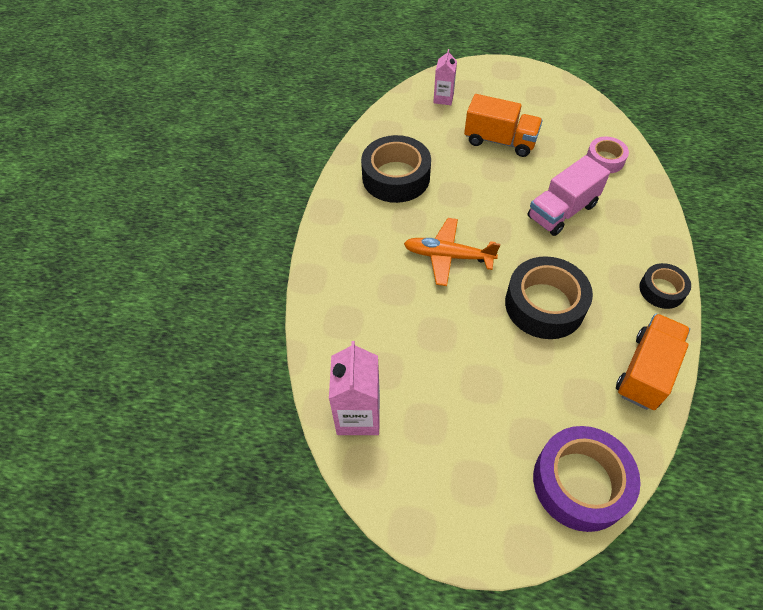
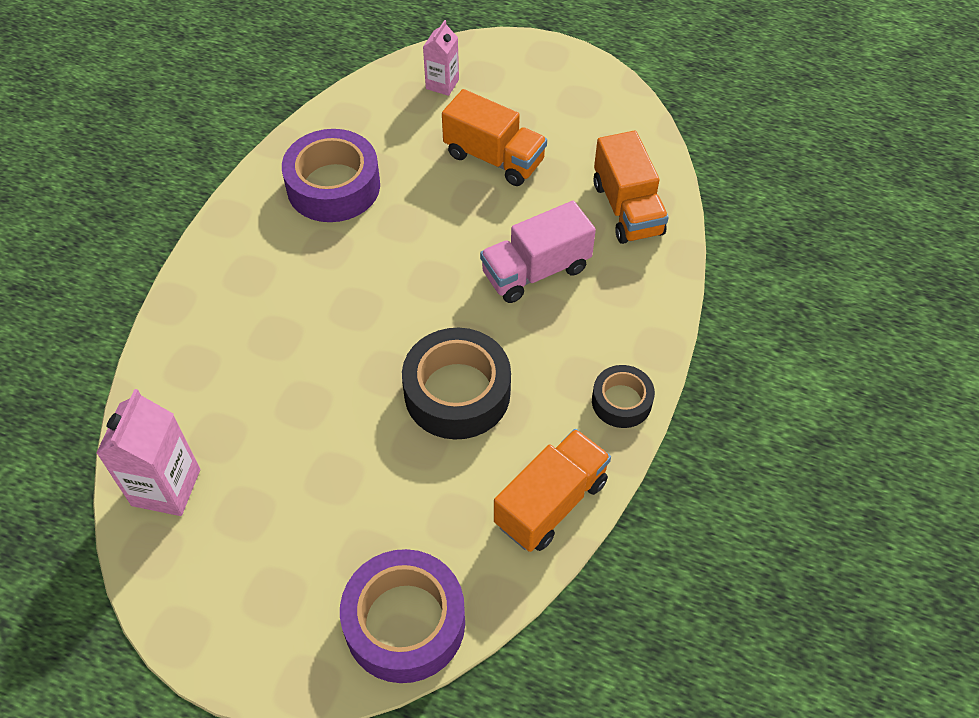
camera: 10 degrees right, 0 degrees up
(396, 177) = (333, 186): black tape -> purple tape
(448, 256) = (359, 306): orange plane -> none
(605, 159) = (627, 208): pink tape -> orange truck

